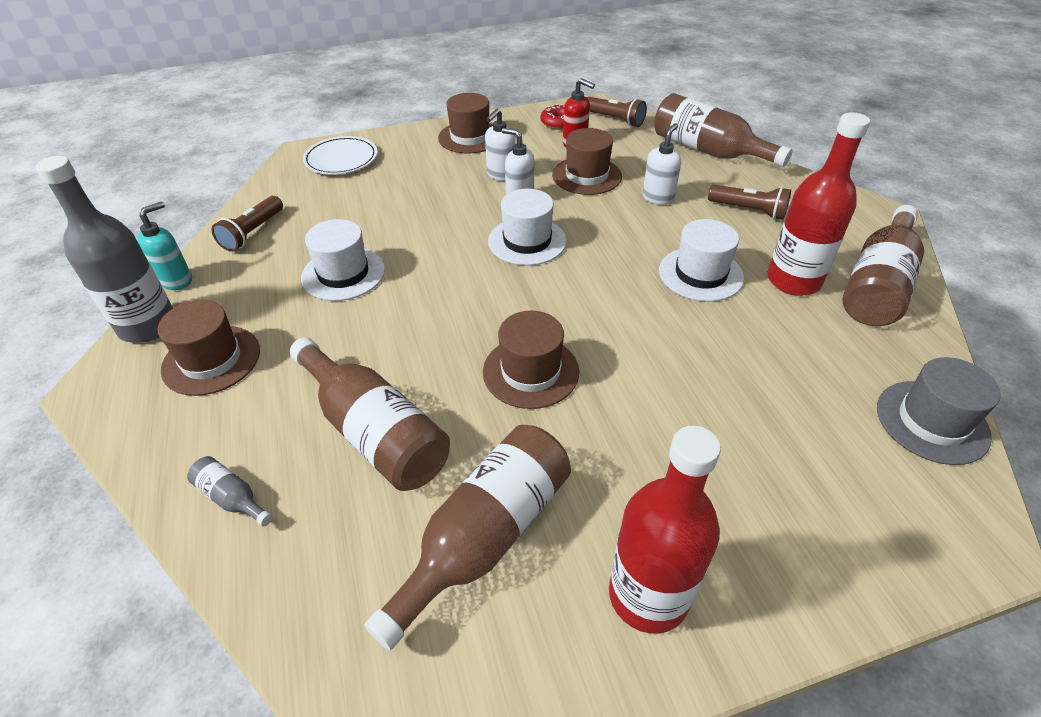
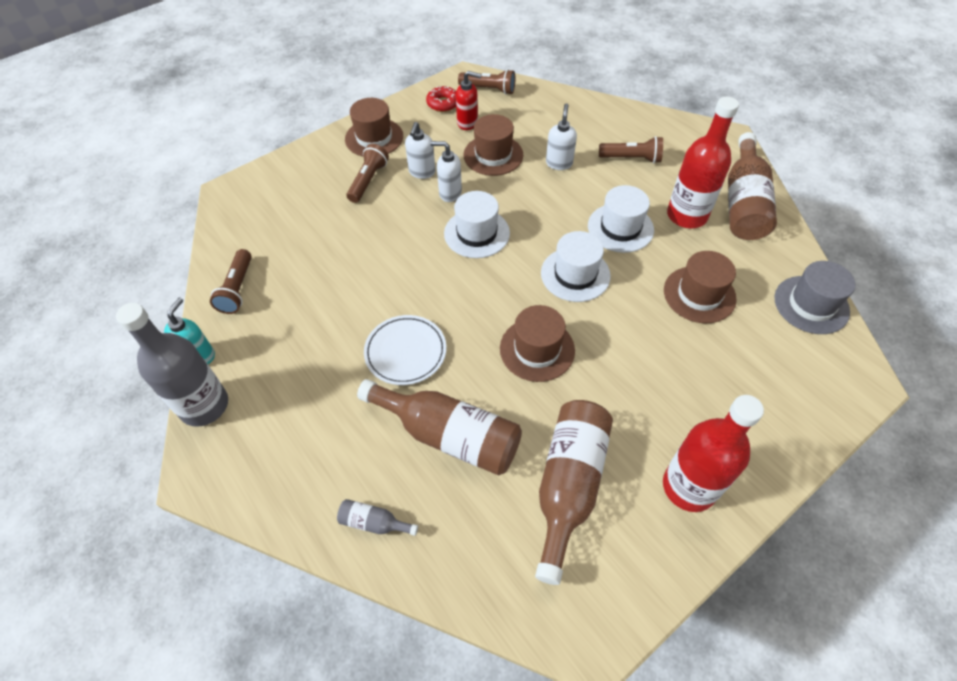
camera: 20 degrees left, 10 degrees up
(211, 360) = (282, 418): brown hat -> brown hat (699, 294)
(341, 159) = (270, 190): white plate -> white plate (405, 352)
(343, 273) = (343, 307): white hat -> white hat (575, 274)
(441, 171) = (368, 181): none -> brown flashlight
(708, 150) = (577, 105): brown bottle -> none

